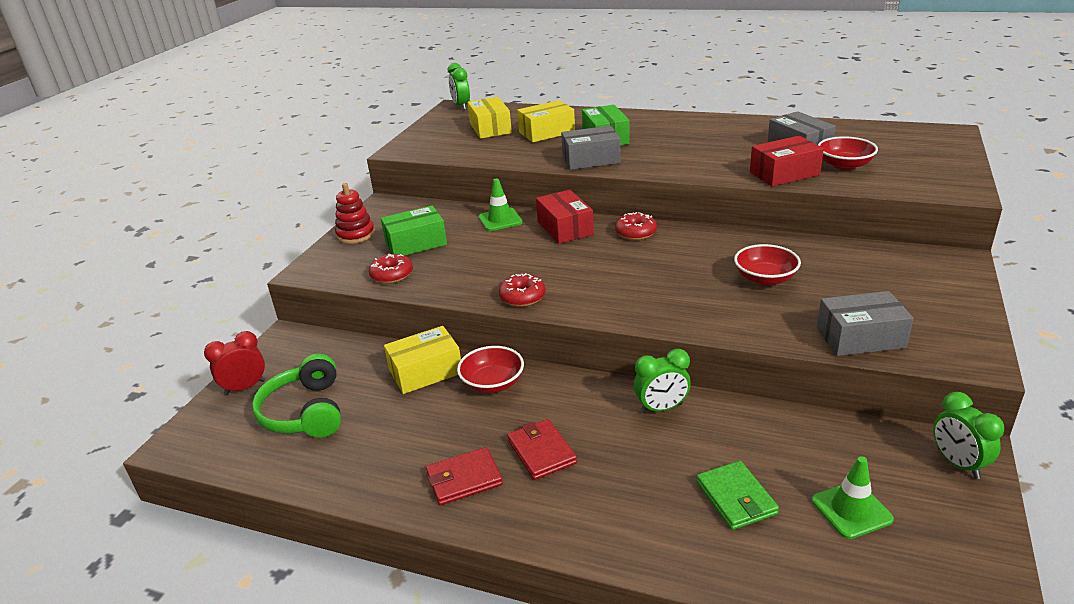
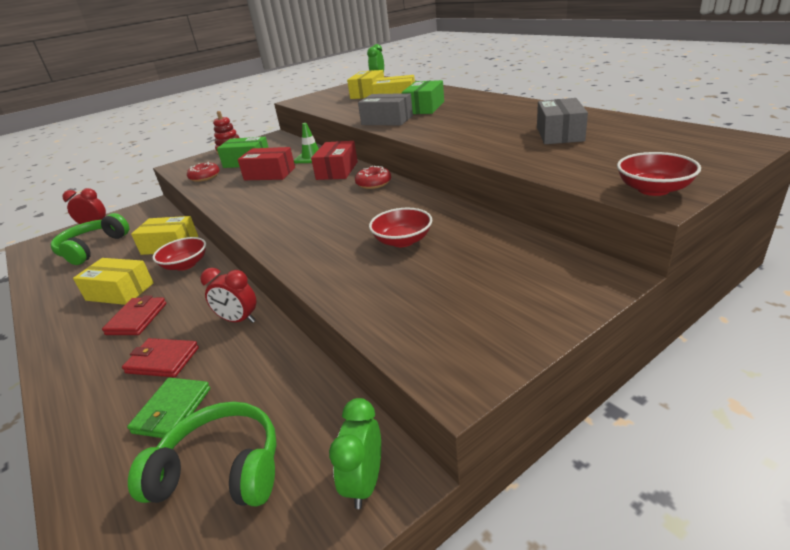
camera: 35 degrees right, 0 degrees up
(460, 438) = (120, 292): none -> yellow box
(464, 479) = (82, 317): red wallet -> red wallet (163, 360)
(522, 297) = (238, 208): red donut -> none
(661, 408) = (238, 320): green clock -> red clock
(784, 173) = (506, 152): red box -> red box (269, 174)
(844, 165) = (574, 154): red bowl -> red bowl (653, 189)
(851, 510) = (221, 469): green traffic cone -> green headphones
(860, 338) = (391, 315): grey box -> none

